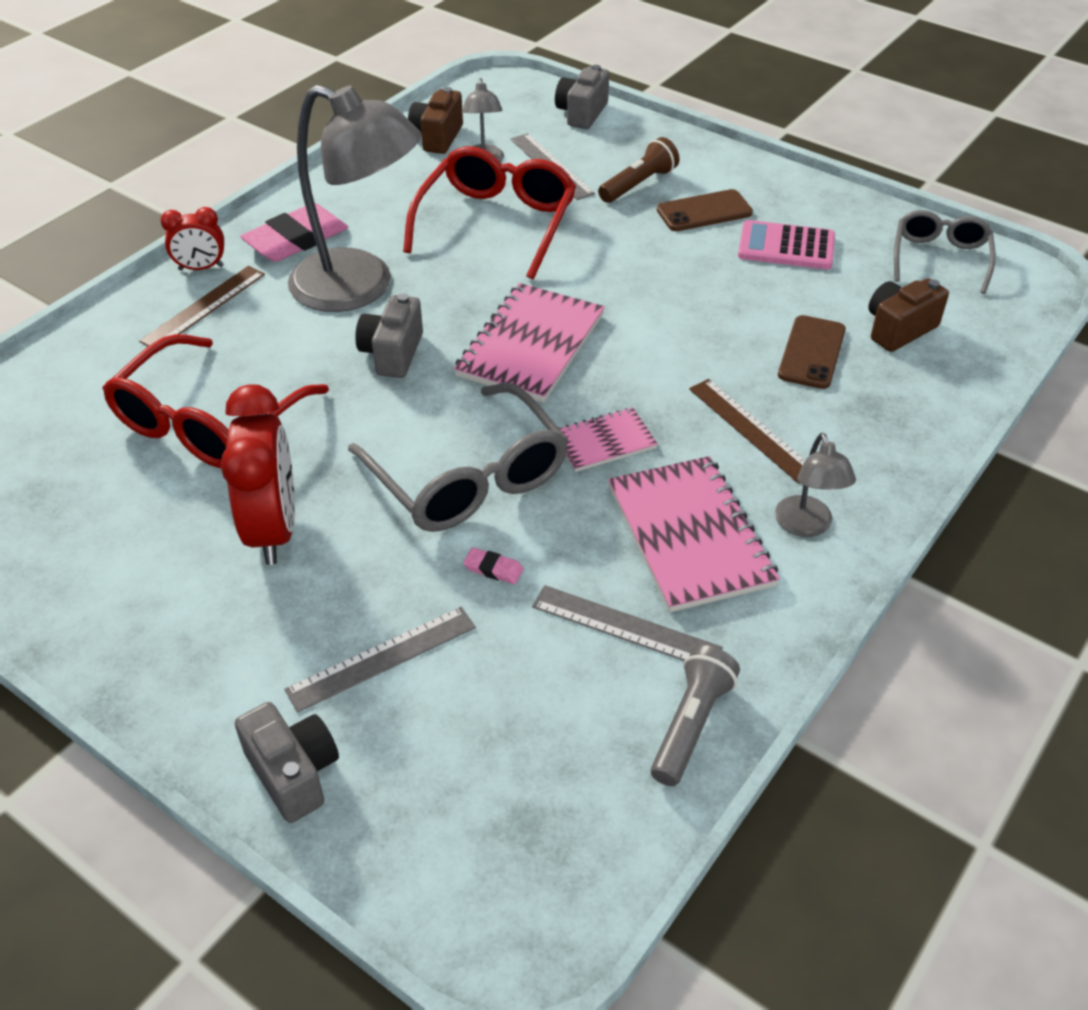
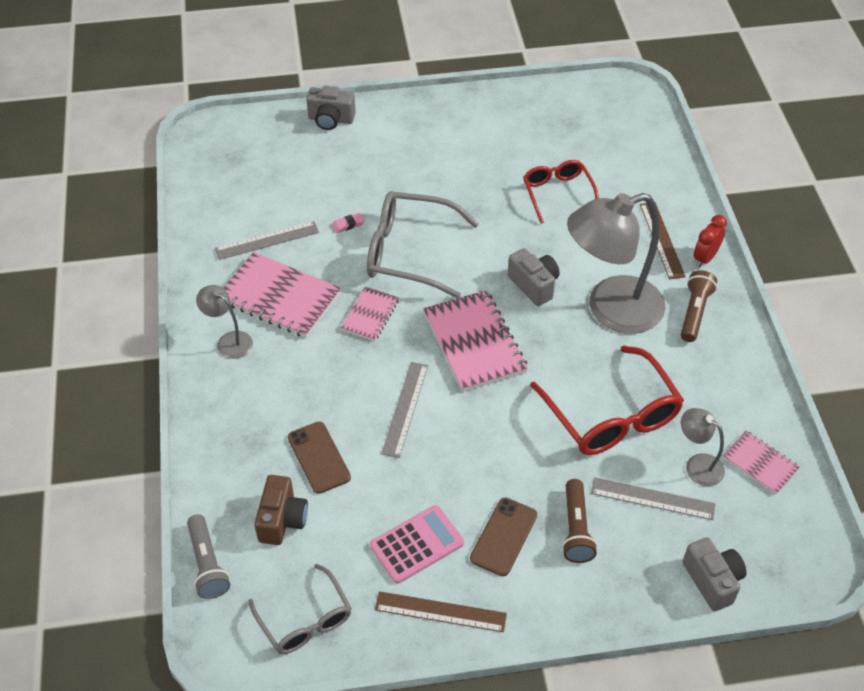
camera: 135 degrees right, 5 degrees up
(207, 422) = (557, 193): red glasses -> red glasses, size x0.62
(273, 529) = (457, 176): red clock -> none
(296, 239) = (694, 312): pink eraser -> brown flashlight
(382, 658) = (348, 167): grey ruler -> grey ruler (405, 409)
(437, 137) = (760, 463): brown camera -> pink notebook
(691, 724) = (205, 224): grey flashlight -> grey flashlight (207, 564)
(751, 430) = (304, 377): brown ruler -> brown ruler (440, 611)

